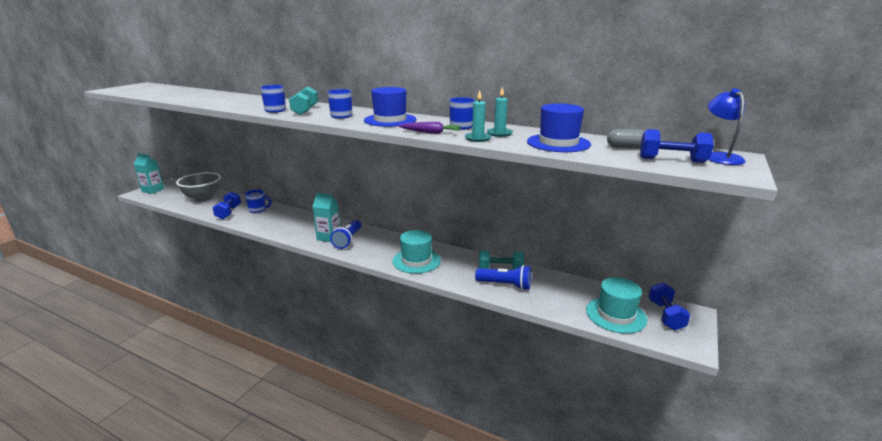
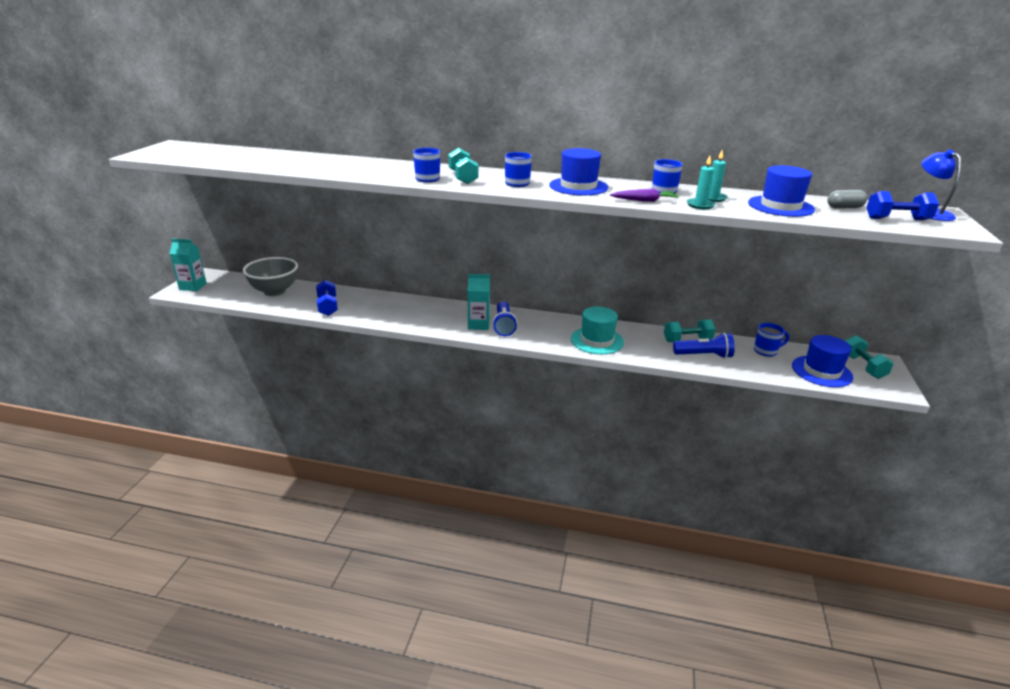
camera: 15 degrees left, 5 degrees up
(258, 210) = (361, 300): blue mug -> blue mug (766, 351)
(616, 315) = (821, 371): turquoise hat -> blue hat
(665, 315) = (863, 366): blue dumbbell -> turquoise dumbbell

